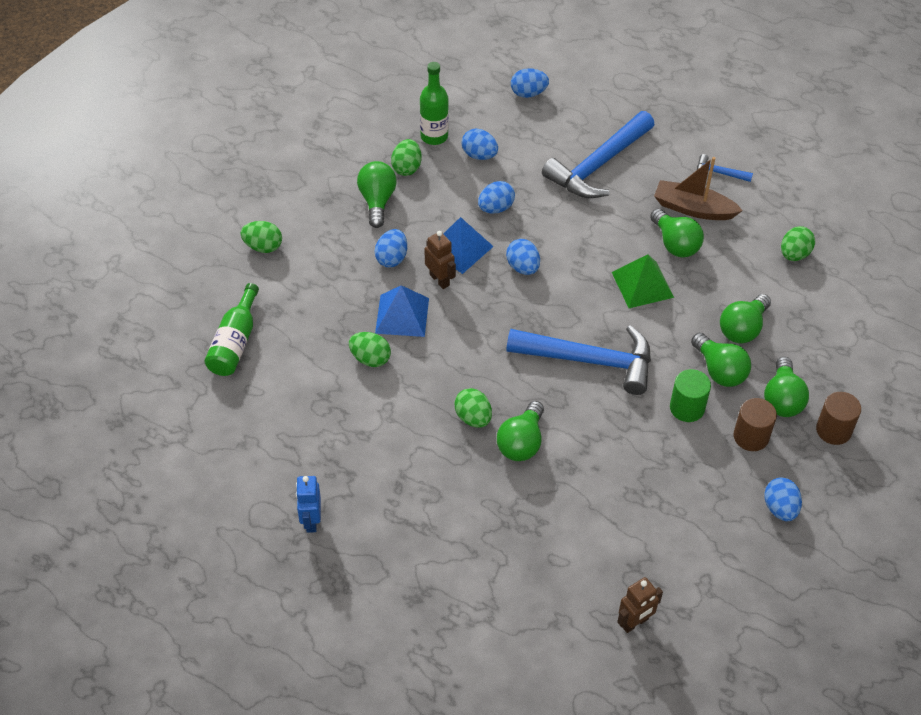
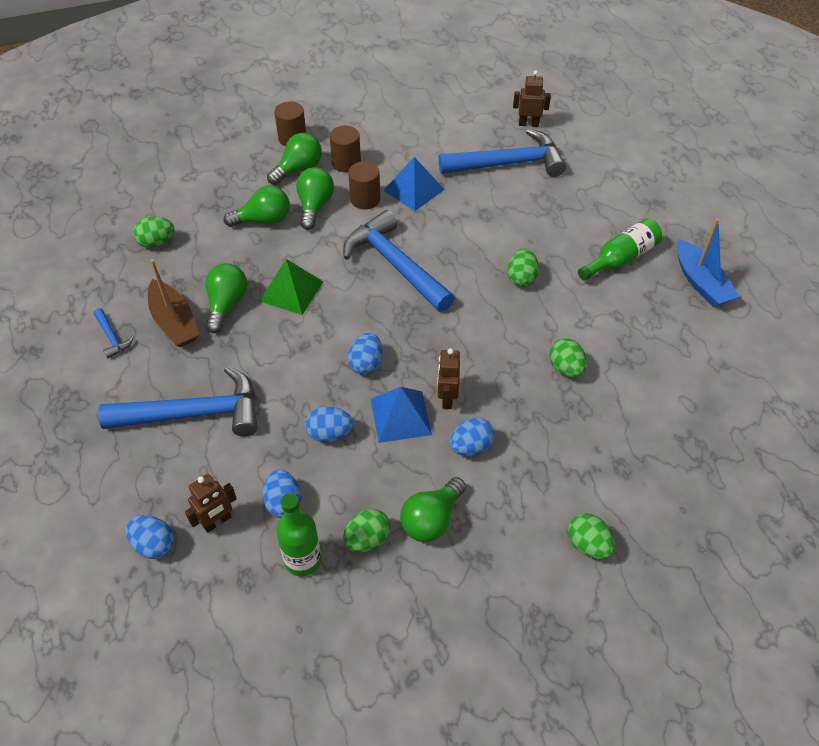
camera: 140 degrees left, 0 degrees up
(235, 342) = (680, 457): green bottle -> green bottle (621, 258)
(311, 521) = (701, 282): blue robot -> blue boat
(402, 315) = (508, 387): blue pyramid -> blue pyramid (413, 189)
(507, 123) = (217, 522): none -> brown robot
(521, 443) = (502, 244): green light bulb -> none
(603, 546) = (508, 163): none -> blue hammer
(687, 408) = (365, 199): green cylinder -> brown cylinder
(780, 508) = (378, 124): blue egg -> none

